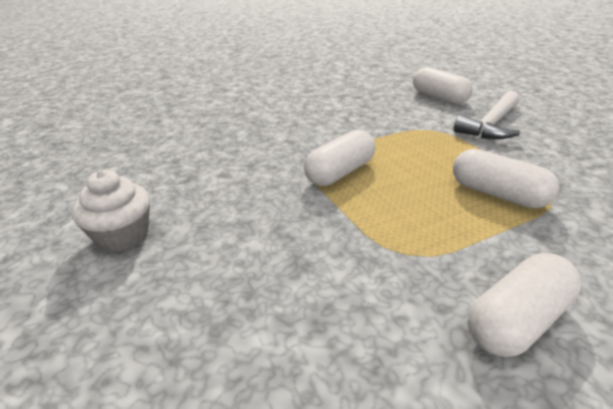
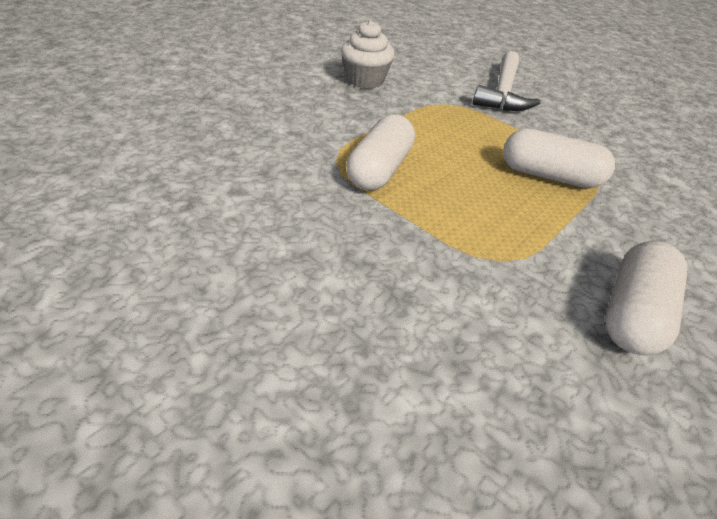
camera: 25 degrees left, 10 degrees up
(122, 235) = (146, 303): white cupcake -> white cupcake (365, 80)
(439, 97) = (434, 61): white capsule -> none

